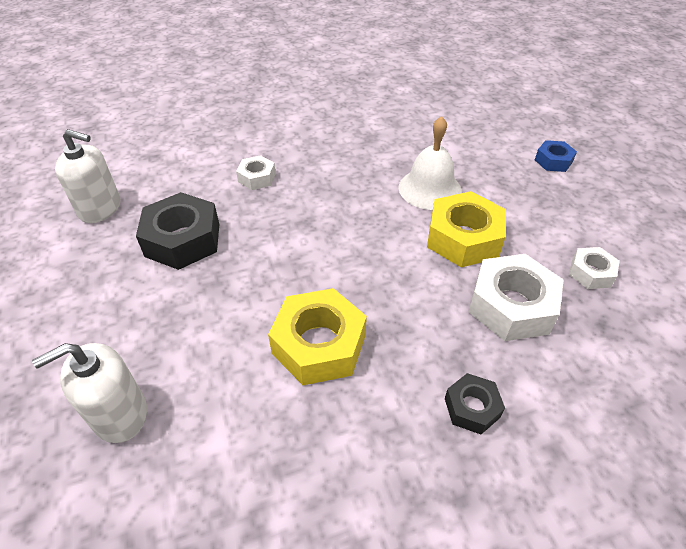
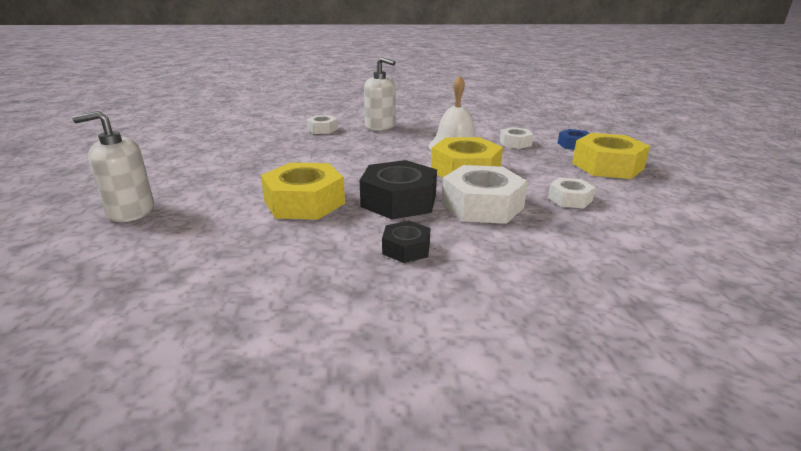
camera: 15 degrees right, 20 degrees down
(100, 208) = (201, 130): white soap dispenser -> white soap dispenser (380, 126)
(183, 240) = (245, 148): black nut -> black nut (399, 201)
(491, 168) = (515, 143): none -> white nut
(601, 198) = (607, 166): none -> yellow nut

